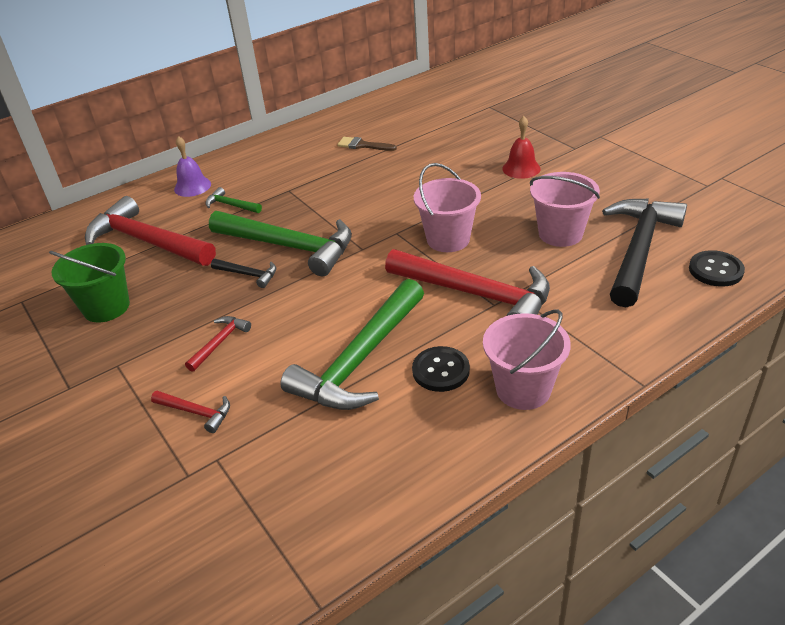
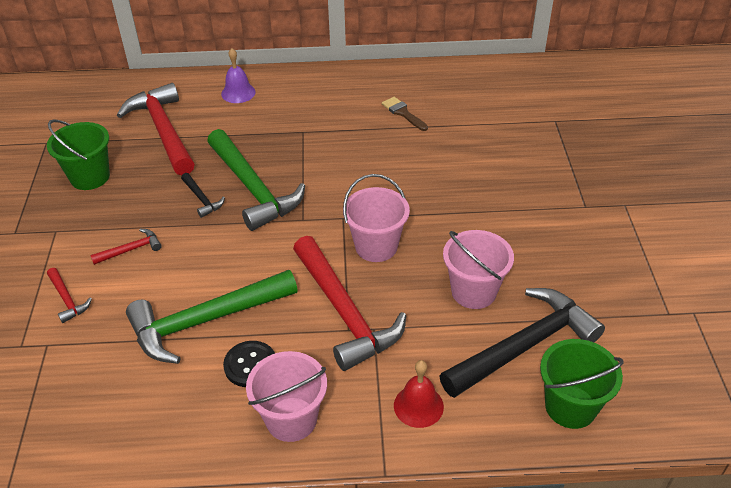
camera: 30 degrees right, 5 degrees up
(231, 205) = (248, 125): green hammer -> none
(521, 168) = (512, 204): red bell -> red bell (418, 406)
(715, 270) = (570, 406): black button -> green bucket

